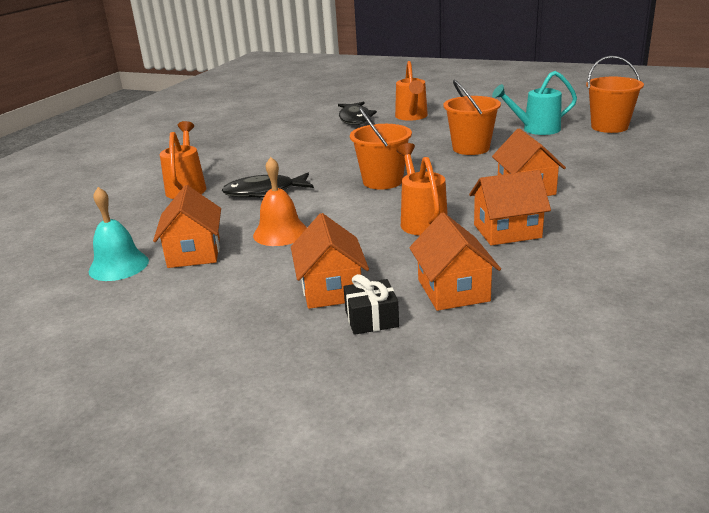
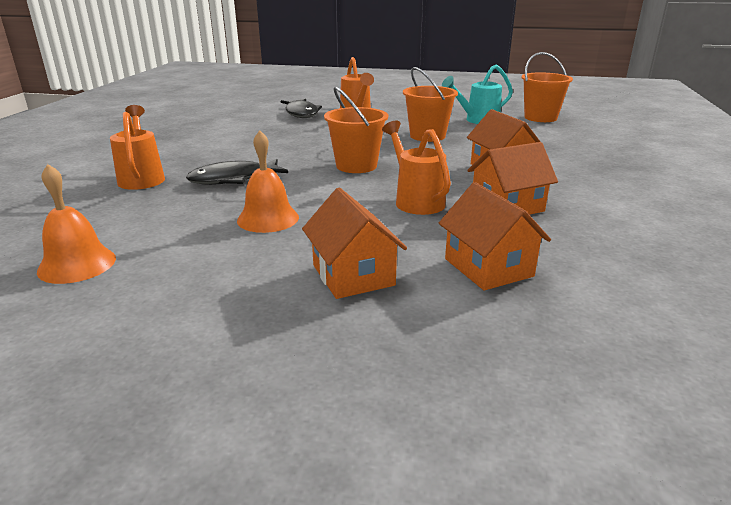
camera: 15 degrees left, 0 degrees up
(118, 266) = (77, 264): turquoise bell -> orange bell
(194, 252) = (171, 244): orange house -> none
(371, 319) = (416, 305): black gift -> none

